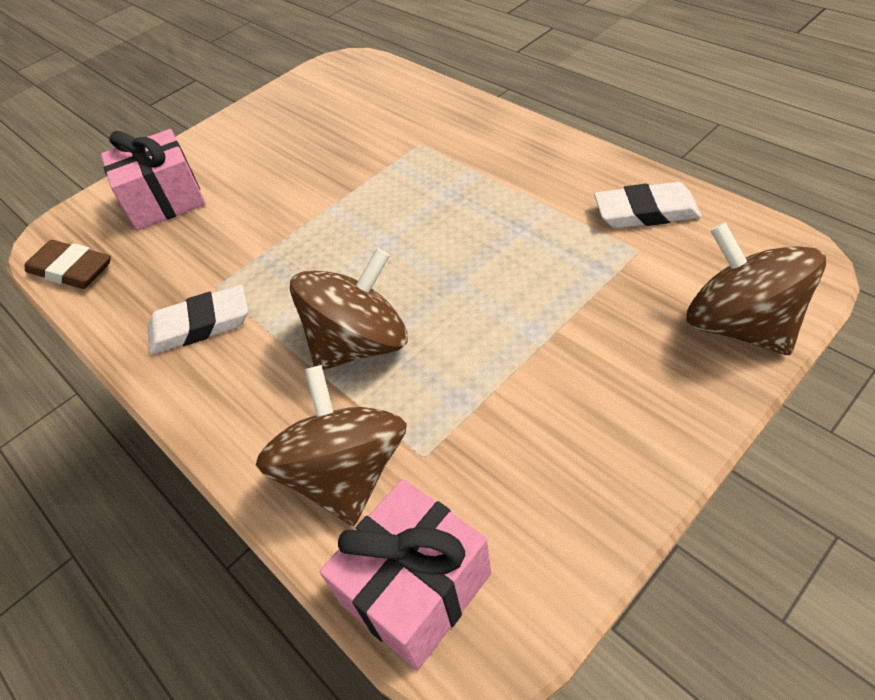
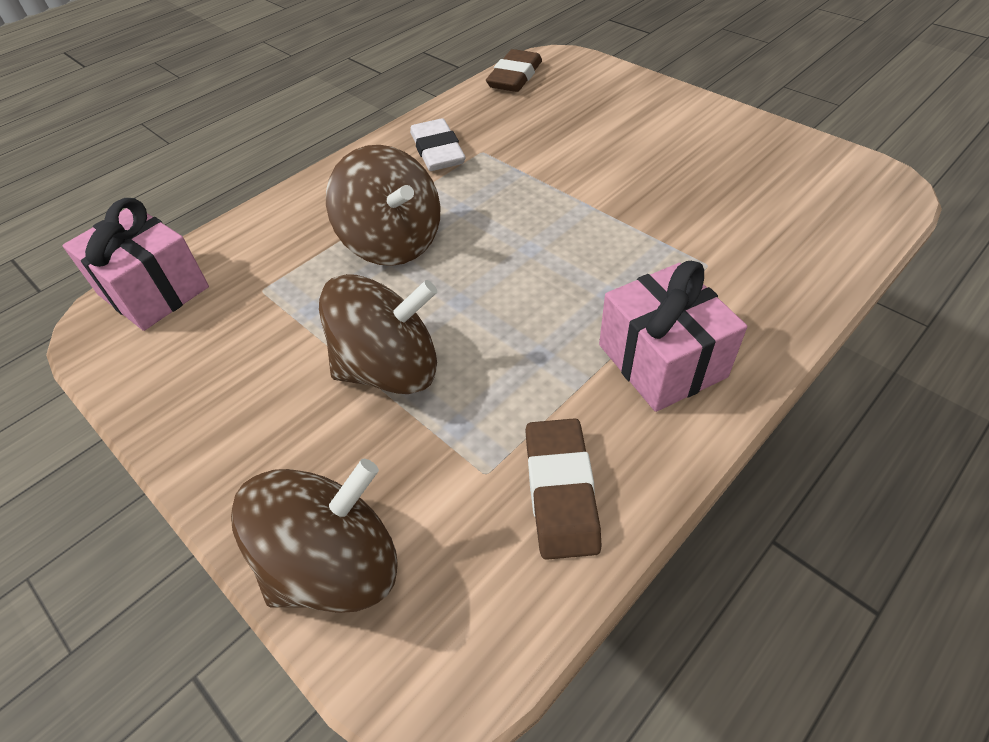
camera: 85 degrees right, 0 degrees up
(165, 201) = (601, 103): pink gift -> pink gift (661, 361)
(345, 473) = (262, 247): brown spinning top -> brown spinning top (390, 369)
(646, 212) = (560, 491): white eraser -> brown eraser

